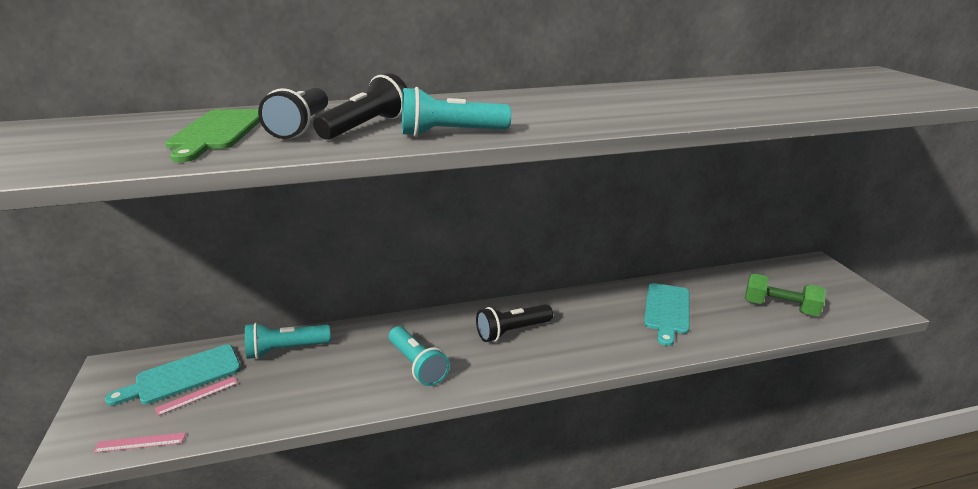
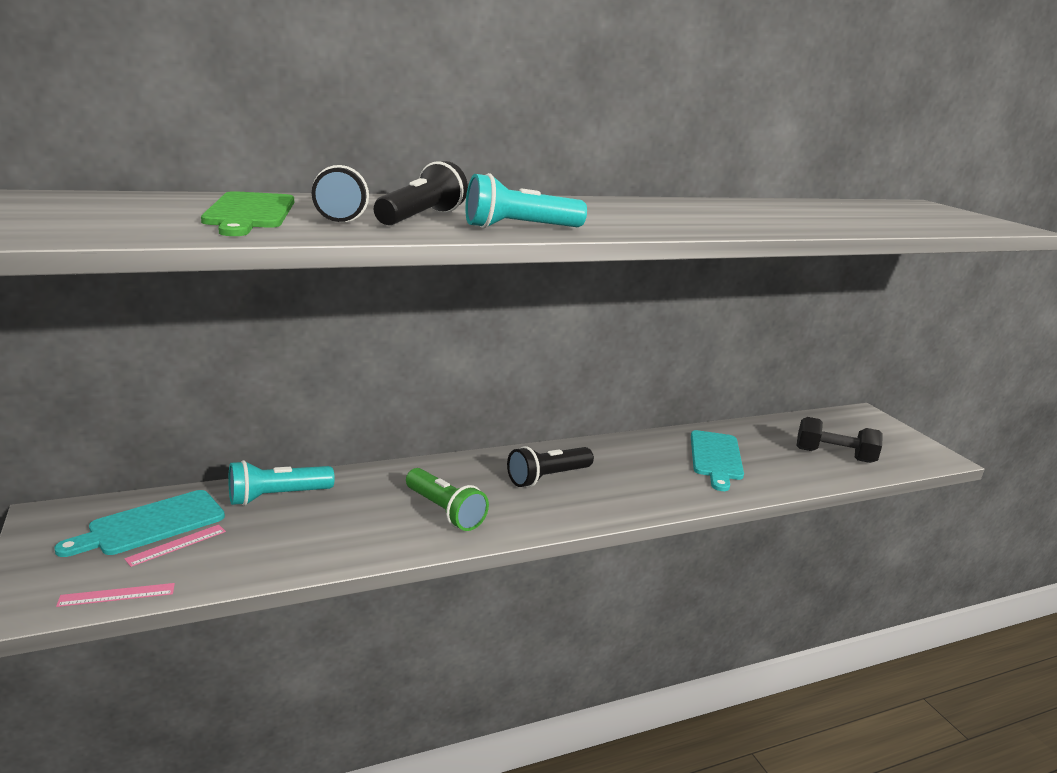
camera: 10 degrees left, 5 degrees down
(417, 365) = (445, 511): turquoise flashlight -> green flashlight
(780, 308) = (834, 455): green dumbbell -> black dumbbell

